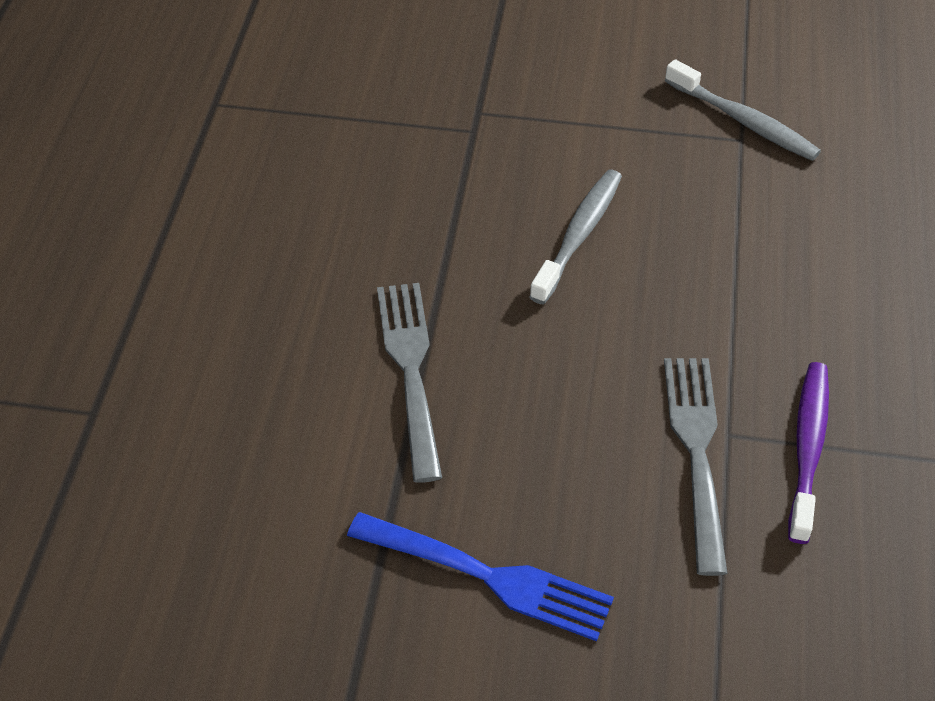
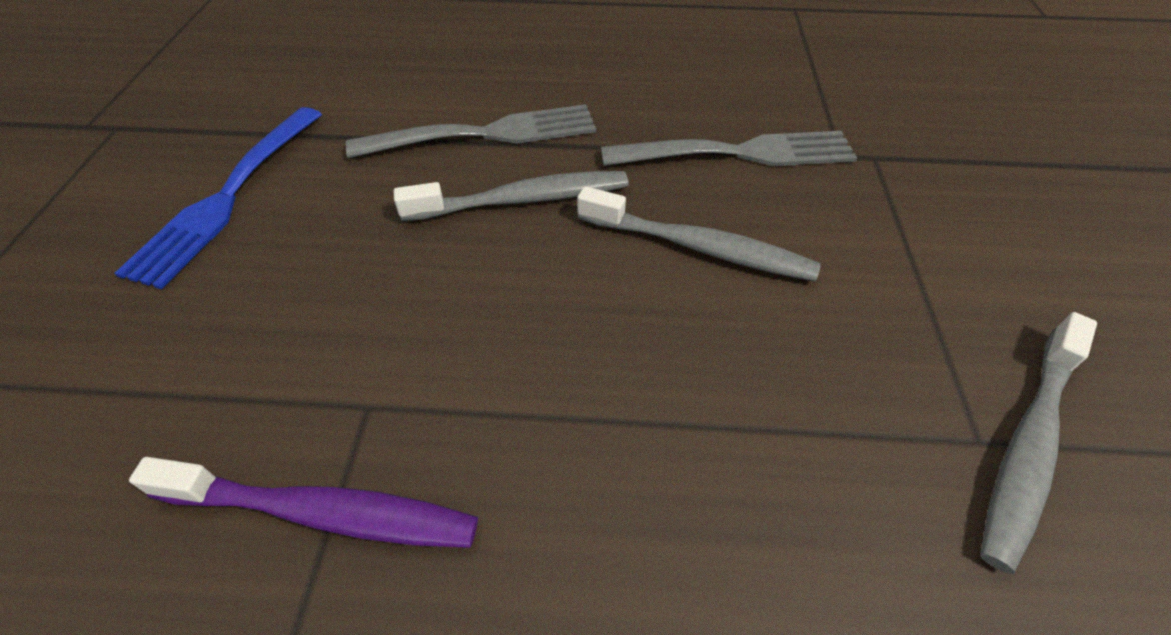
camera: 85 degrees right, 0 degrees up
(513, 342) = (522, 200): none -> grey toothbrush
(697, 453) = (341, 369): grey fork -> grey fork (736, 153)

